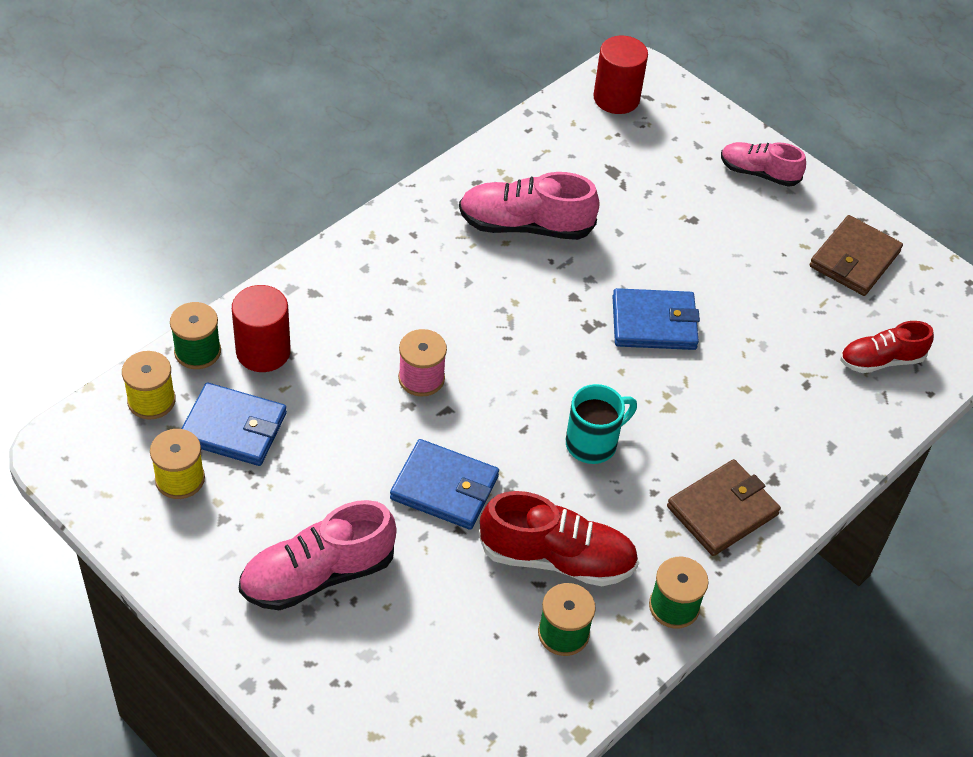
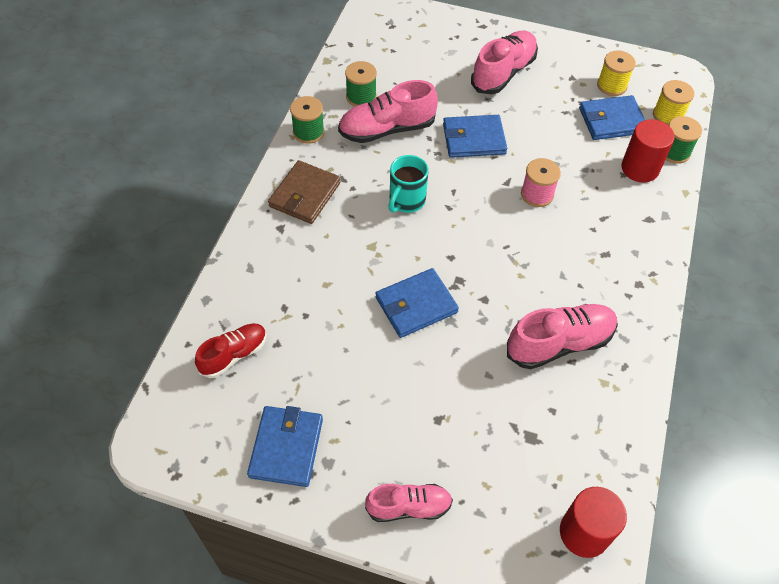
camera: 155 degrees right, 5 degrees up
(557, 558) = (387, 129): red shoe -> pink shoe
(854, 259) = (286, 447): brown wallet -> blue wallet

